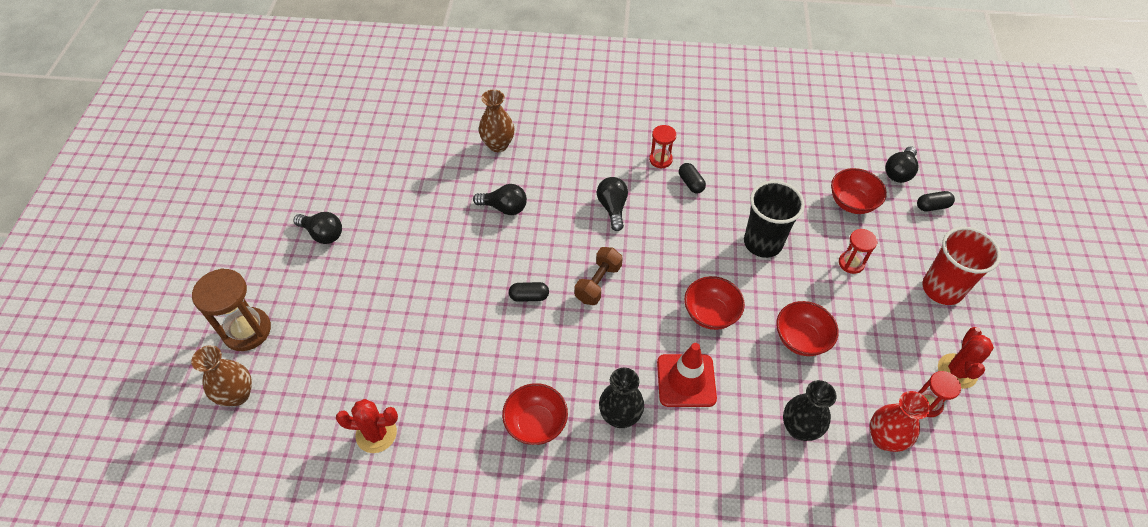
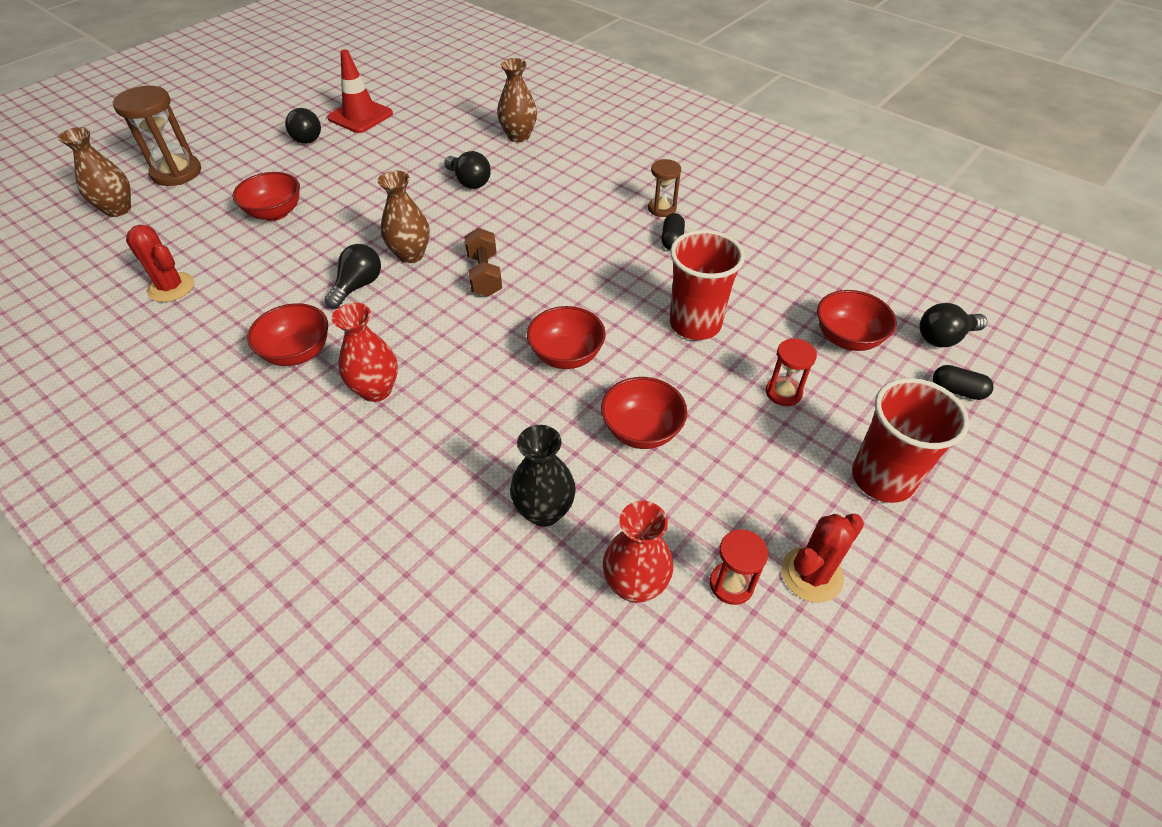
camera: 35 degrees right, 5 degrees down
(382, 320) = (275, 213): none -> red bowl
(529, 296) = (411, 255): black capsule -> brown vase
(598, 283) = (484, 275): brown dumbbell -> brown dumbbell turned 75 degrees counterclockwise
(612, 208) = (568, 225): black light bulb -> black light bulb (358, 286)
(620, 416) = (376, 390): black vase -> red vase
(660, 159) = (662, 208): red hourglass -> brown hourglass
(686, 380) = (474, 397): red traffic cone -> red traffic cone (360, 116)
(762, 243) = (695, 324): black cup -> red cup

